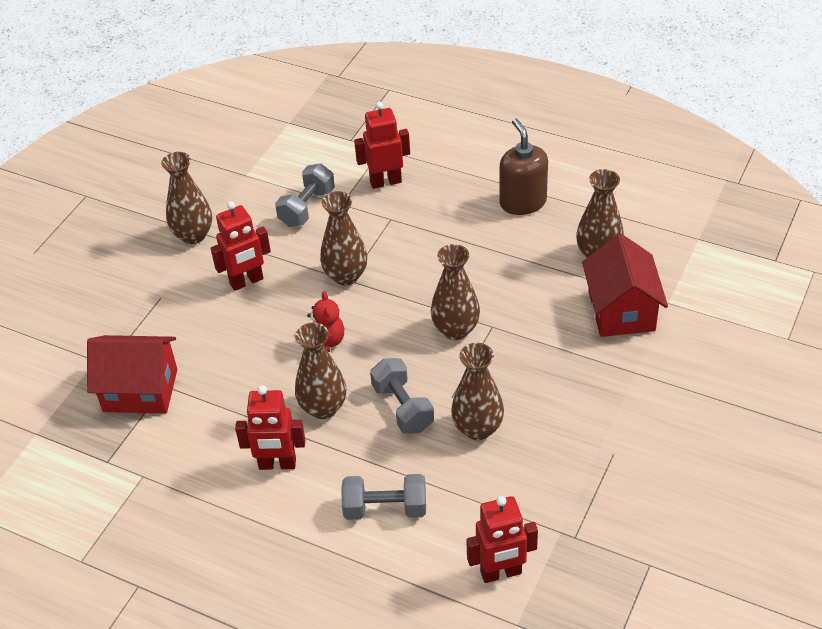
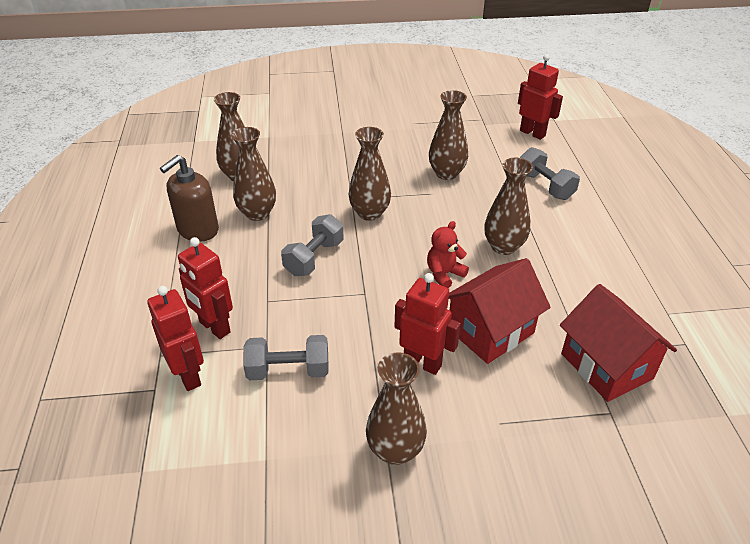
camera: 125 degrees left, 5 degrees down
(277, 464) = (572, 246): red robot -> red robot (188, 376)
(346, 276) = (361, 297): brown vase -> brown vase (257, 213)
(402, 407) = (463, 210): grey dumbbell -> grey dumbbell (314, 258)
(621, 311) = (291, 151): red house -> red house (490, 331)

